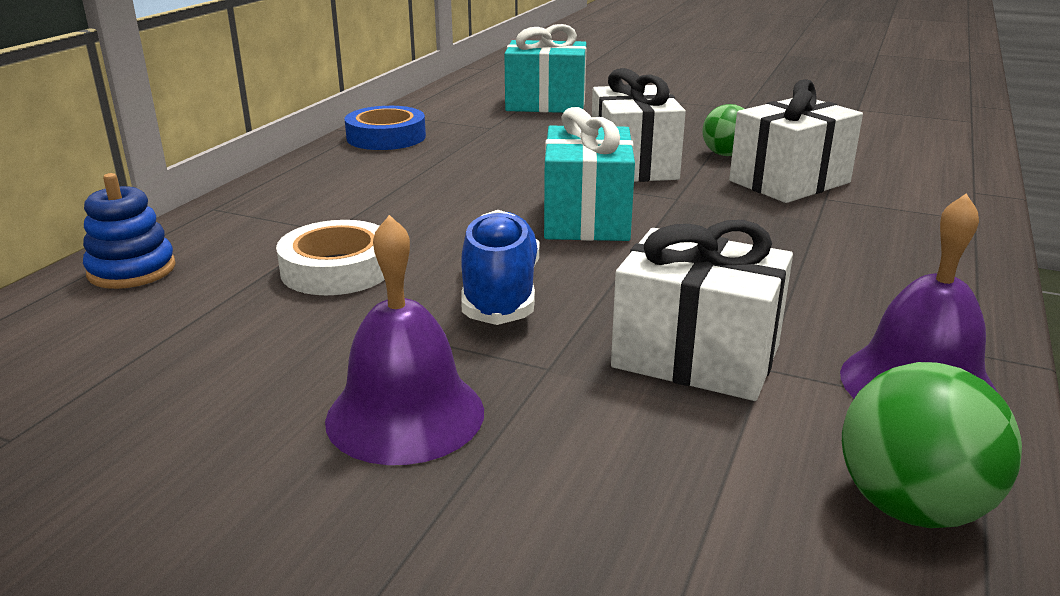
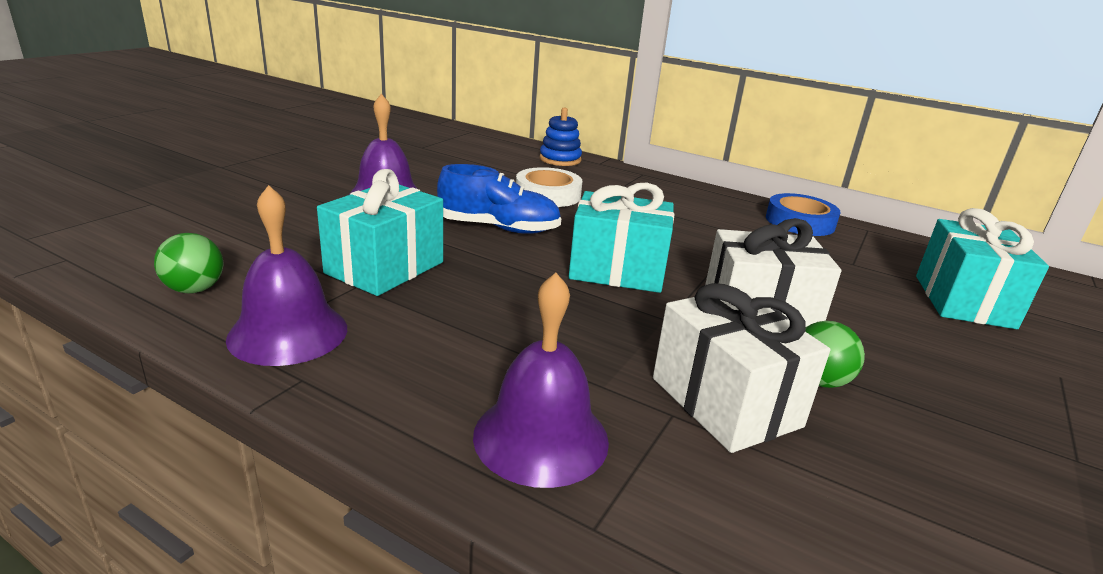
camera: 95 degrees right, 0 degrees up
(696, 356) = (385, 268): white gift -> turquoise gift
(911, 507) = (194, 289): green ball -> green ball, size x0.66
(913, 238) = (541, 437): none -> purple bell

